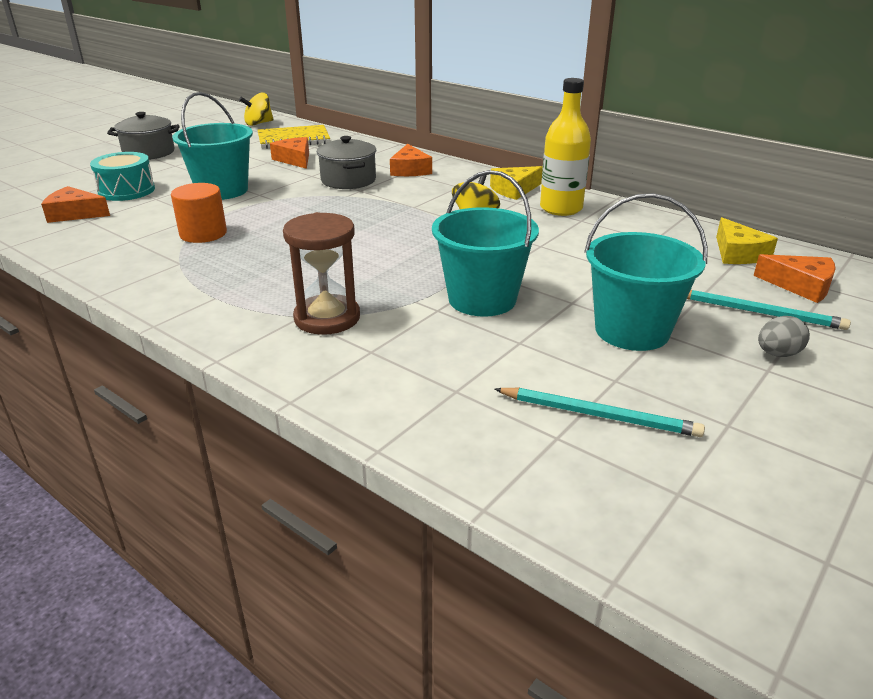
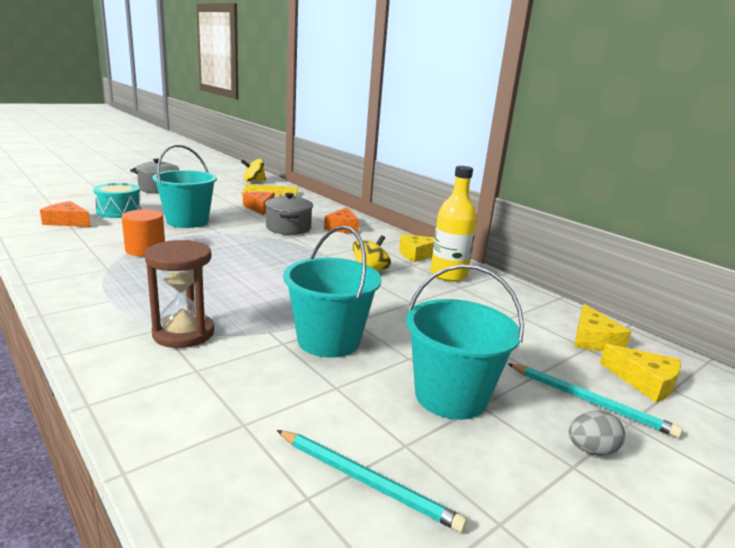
camera: 10 degrees right, 10 degrees down
(800, 286) = (644, 382): orange cheese -> yellow cheese

